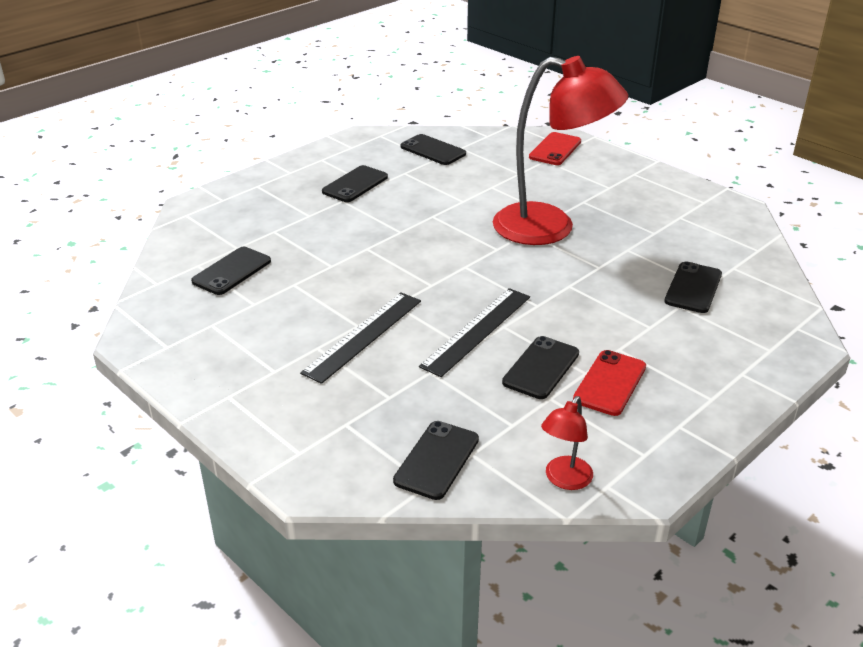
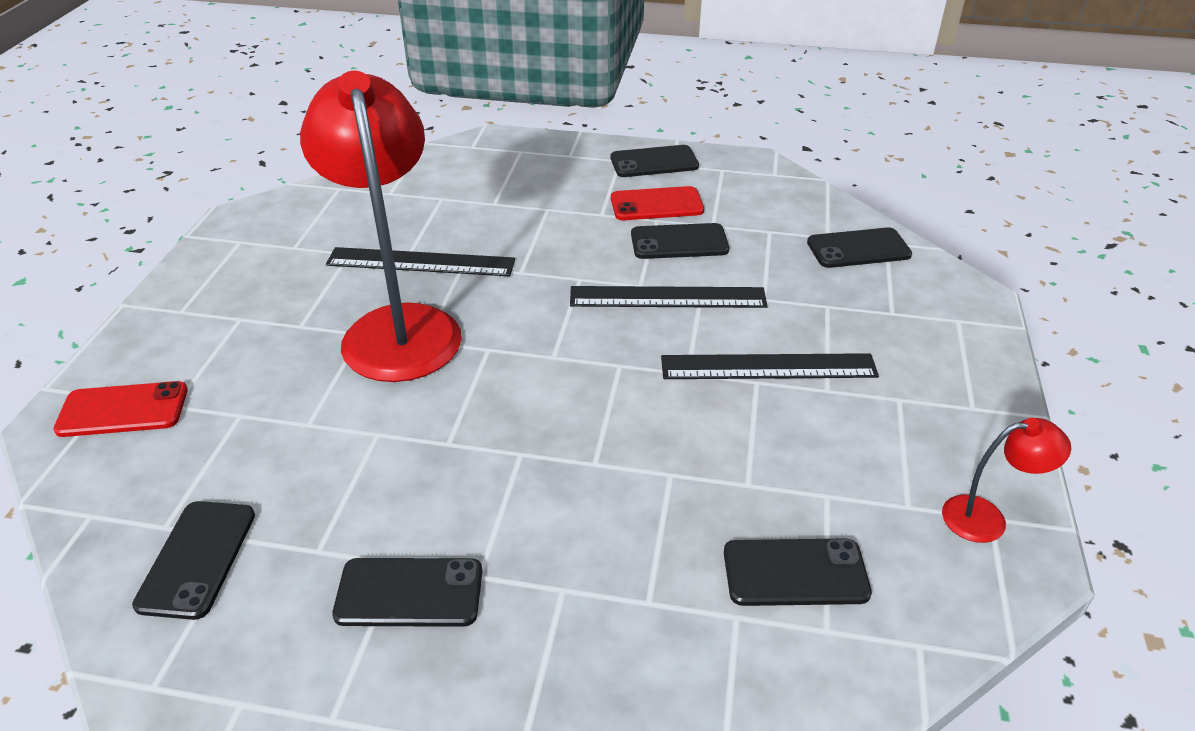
camera: 125 degrees left, 5 degrees up
(564, 480) = (794, 191): red lamp -> red lamp (987, 518)
(618, 253) = (421, 262): none -> black ruler
(693, 288) = (453, 204): black phone -> black phone (654, 162)

